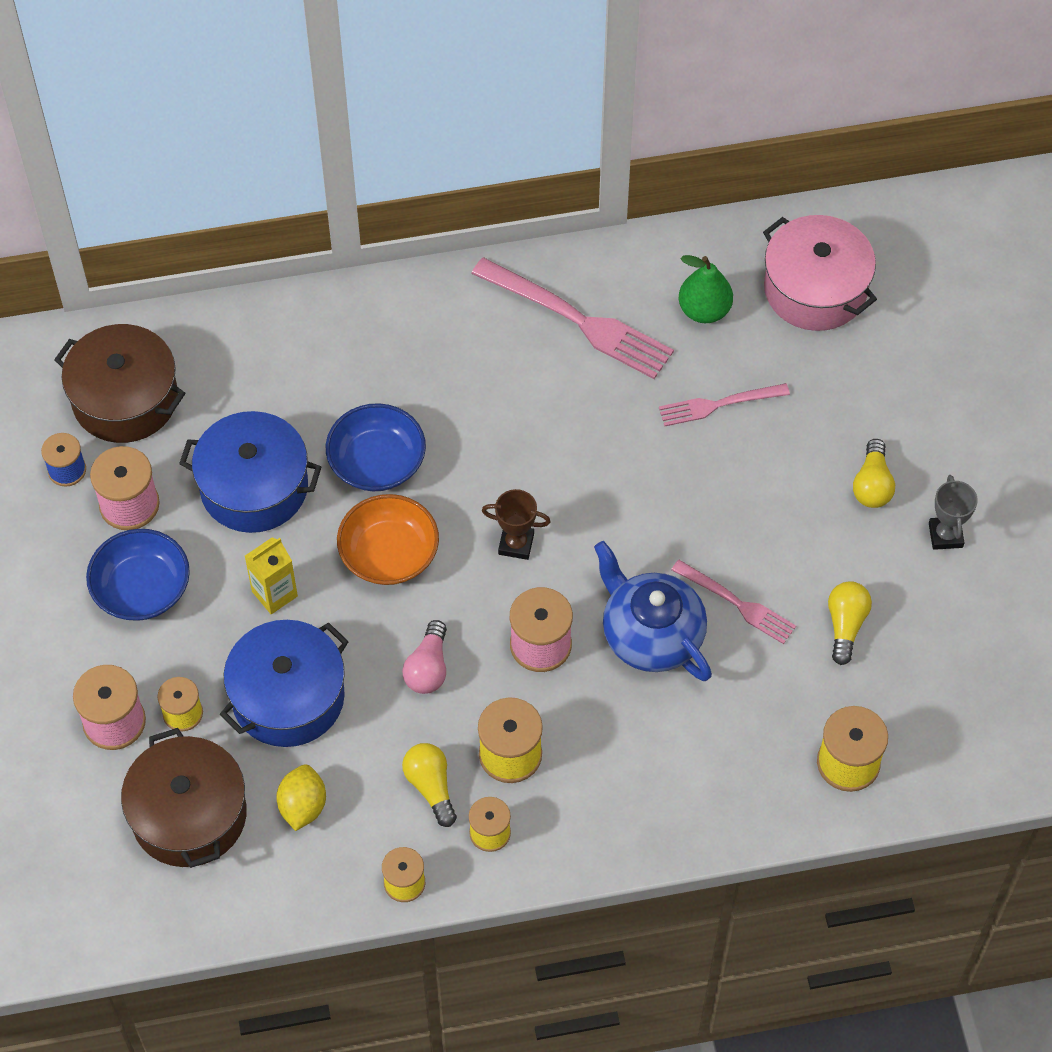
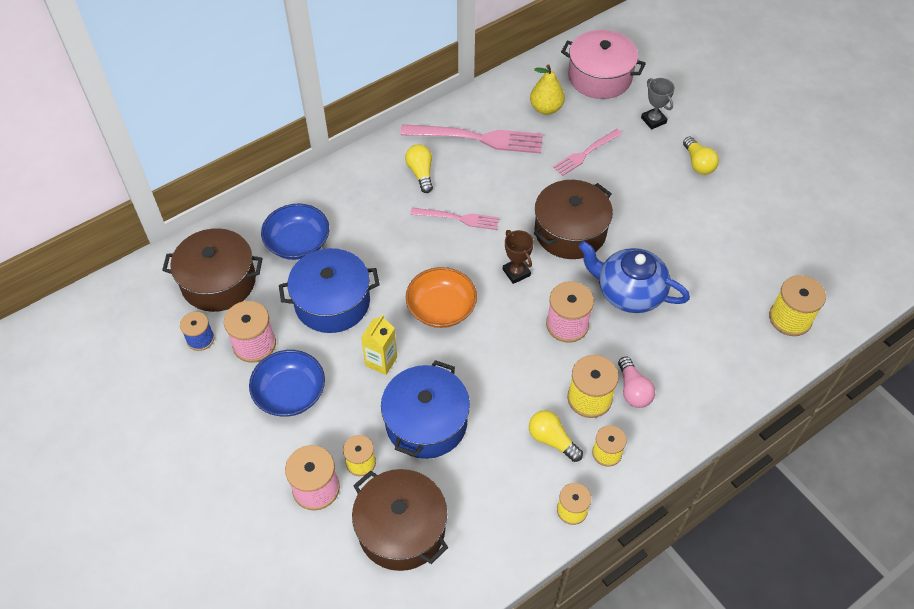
camera: 25 degrees left, 5 degrees down
(303, 806) = (475, 489): yellow lemon -> none
(377, 462) = (403, 258): blue bowl -> blue bowl (298, 243)
(428, 668) = (506, 367): pink light bulb -> pink light bulb (633, 390)
(516, 544) = (516, 272): brown trophy -> brown trophy turned 75 degrees clockwise
(624, 514) = (570, 231): none -> brown pot
(704, 310) = (546, 108): green pear -> yellow pear
(738, 604) = (667, 255): pink fork -> pink fork (459, 218)
(845, 625) = (735, 243): yellow light bulb -> yellow light bulb (421, 173)
(945, 535) = (755, 174): grey trophy -> grey trophy (653, 120)

